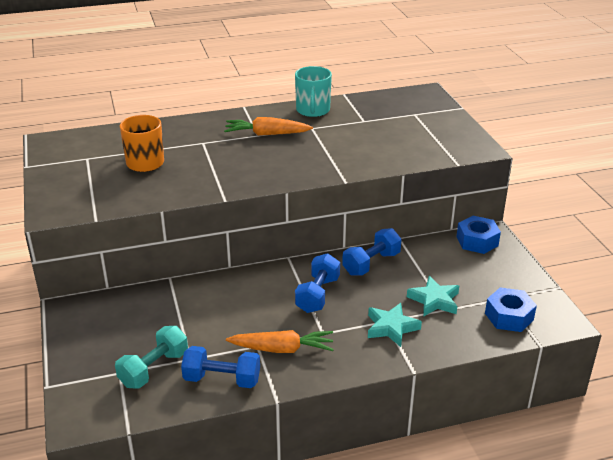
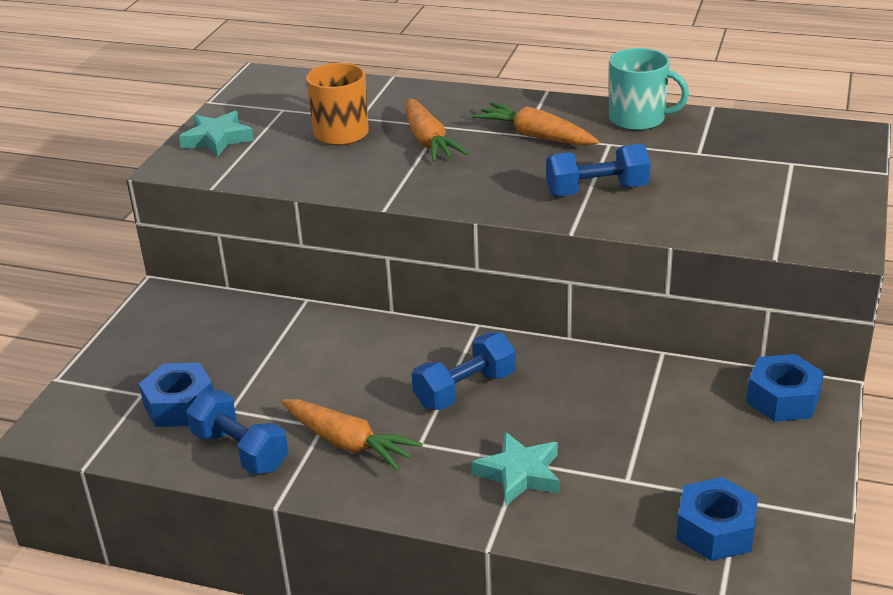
camera: 35 degrees right, 0 degrees up
(154, 369) = (180, 405): turquoise dumbbell -> blue nut
(206, 153) = (428, 141): none -> orange carrot
(313, 110) = (638, 119): turquoise mug -> turquoise mug turned 105 degrees counterclockwise
(371, 263) = (583, 374): blue dumbbell -> blue dumbbell (597, 191)
(434, 300) = (622, 461): turquoise star -> turquoise star (217, 139)

